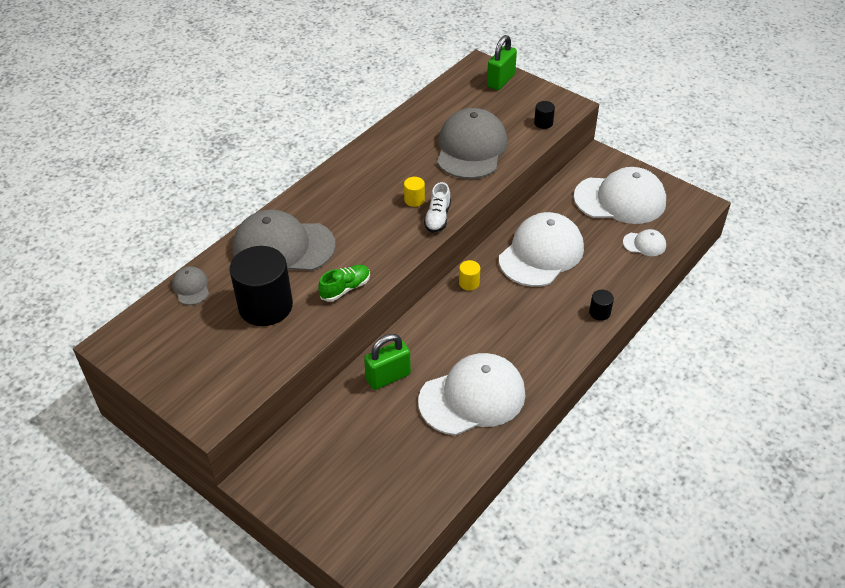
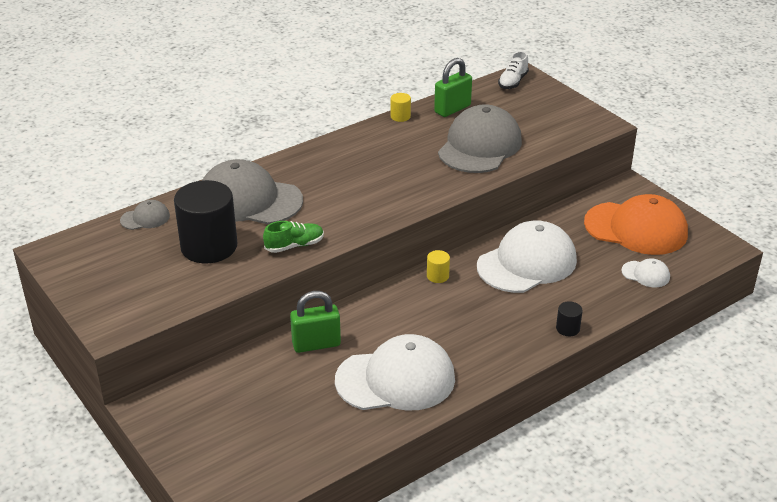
camera: 15 degrees right, 10 degrees down
(191, 287) = (145, 218): grey cap -> grey cap turned 75 degrees clockwise
(414, 200) = (400, 181): yellow cylinder -> yellow cylinder (400, 116)
(437, 218) = (417, 201): white shoe -> white shoe (513, 82)
(500, 81) = (538, 92): green padlock -> green padlock (452, 109)
(543, 123) = (567, 135): black cylinder -> none
(620, 199) = (636, 228): white cap -> orange cap

